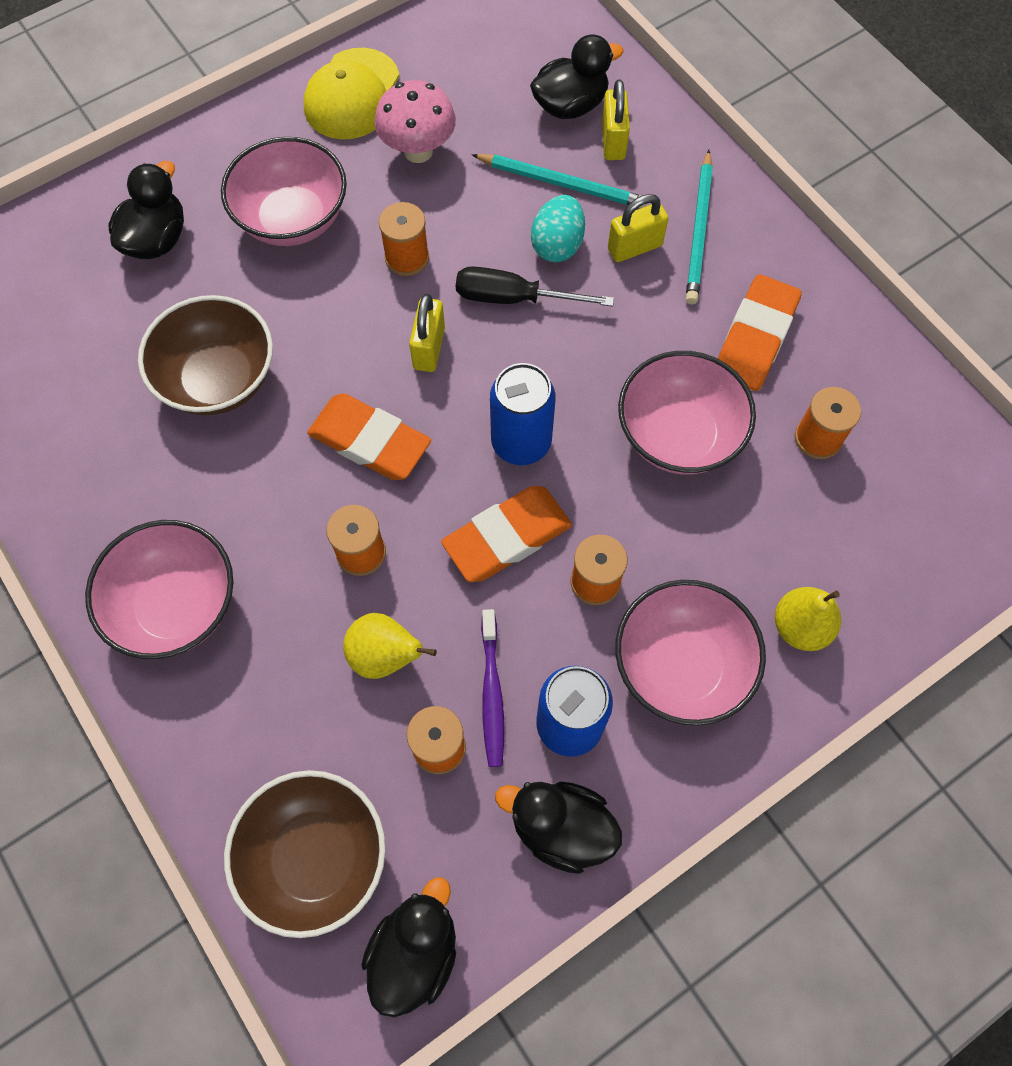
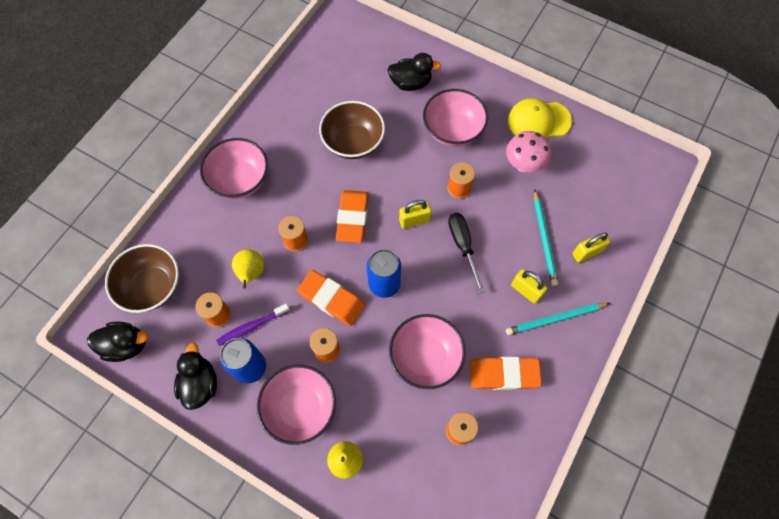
camera: 65 degrees right, 0 degrees up
(557, 245) = (505, 253): turquoise egg -> none
(570, 105) = (596, 222): black duck -> none

